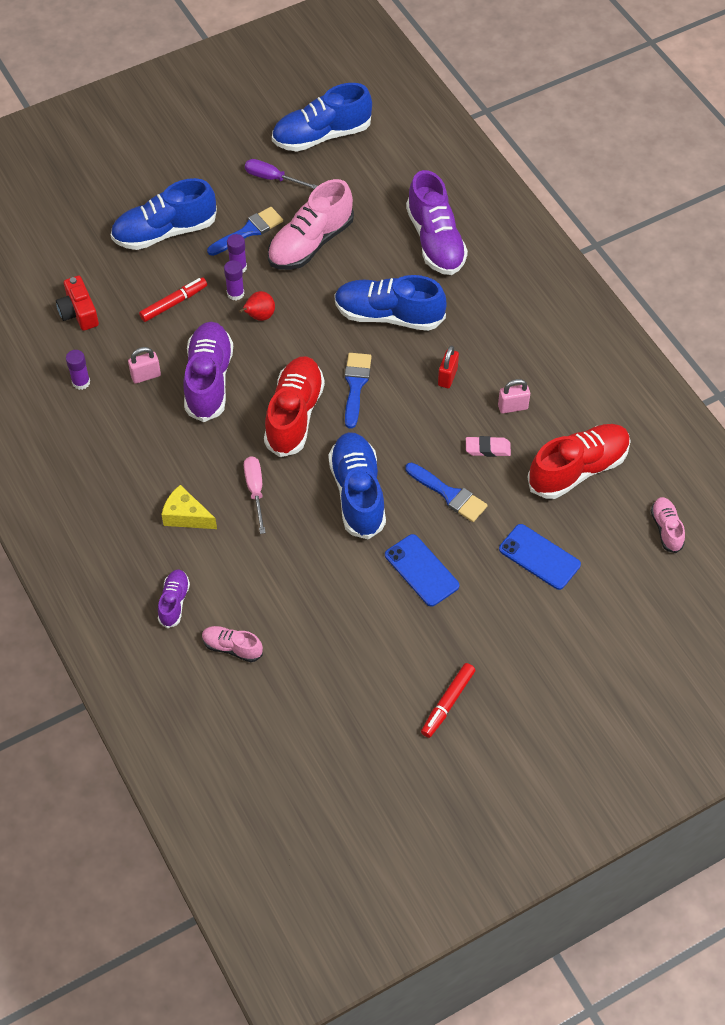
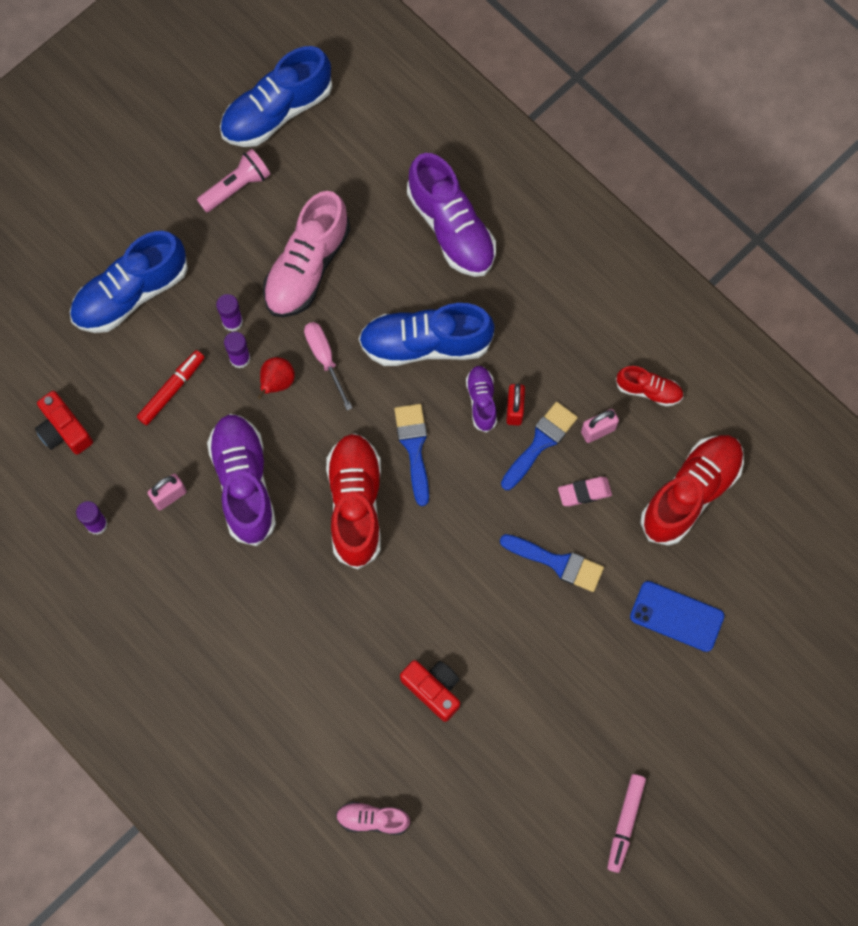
camera: 15 degrees left, 15 degrees up
(174, 602) = (291, 781): purple shoe -> purple shoe (481, 401)
(186, 516) = (272, 668): yellow cheese -> none
(249, 231) = (230, 268): blue brush -> blue brush (540, 442)
(255, 490) = (340, 615): pink screwdriver -> pink screwdriver (325, 359)
(272, 178) = (236, 187): purple screwdriver -> pink flashlight
(315, 563) = (433, 689): none -> red camera
(357, 493) = (455, 588): blue shoe -> none
(421, 570) = (553, 667): blue phone -> none
(447, 703) = (625, 823): red marker -> pink marker
(564, 387) = (648, 390): none -> red shoe
(666, 529) = (805, 544): pink shoe -> none

